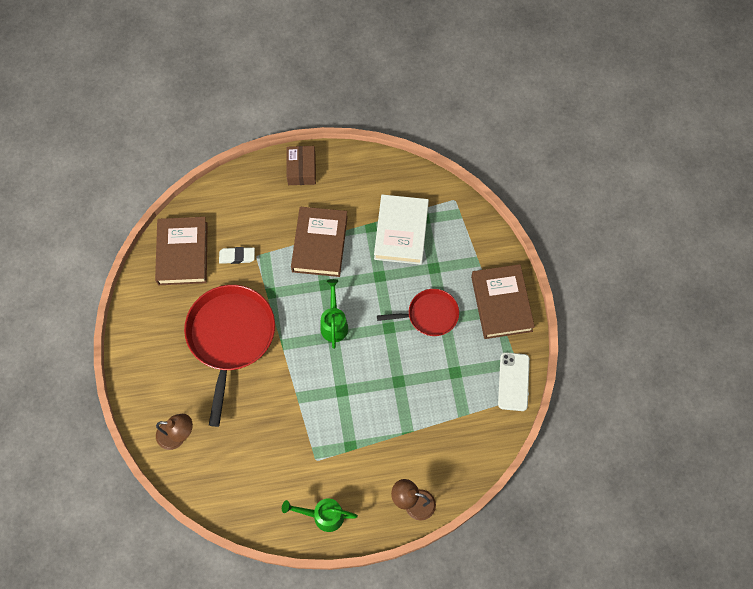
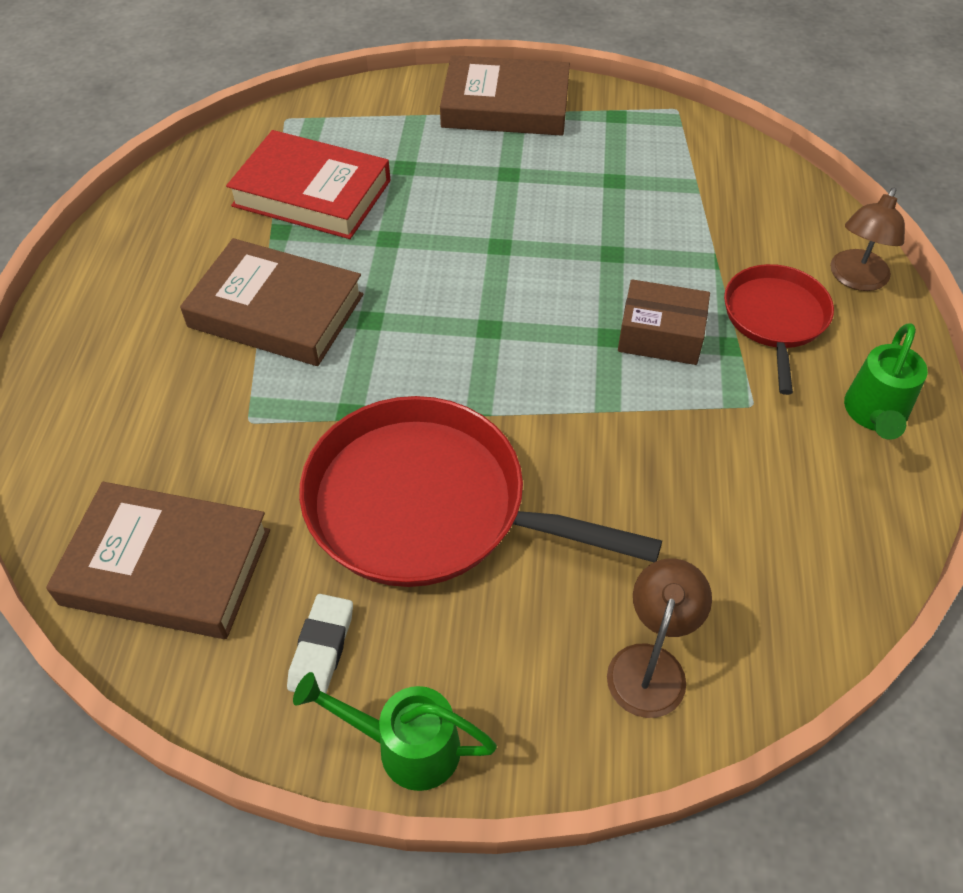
camera: 75 degrees left, 15 degrees down
(237, 256) = (232, 457): white eraser -> white eraser (322, 648)
(301, 169) = (89, 307): brown box -> brown box (660, 335)
(334, 323) = (462, 321): green watering can -> green watering can (406, 746)
(401, 232) = (312, 193): white book -> red book
(430, 315) = (494, 189): red pan -> red pan (775, 319)
(513, 381) = (649, 119): white phone -> none

